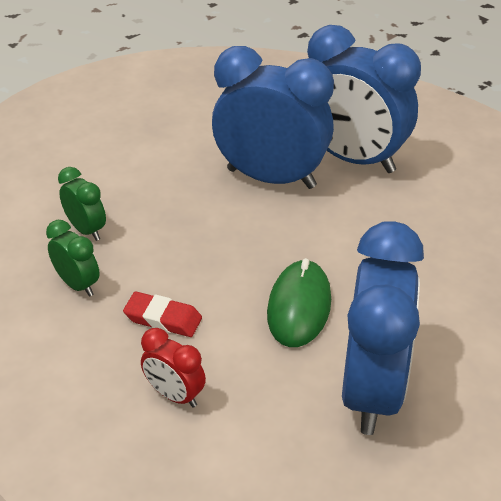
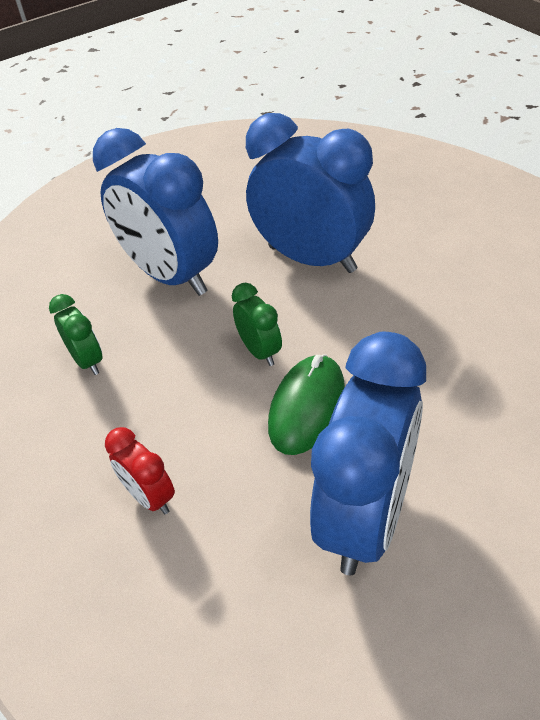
camera: 15 degrees right, 5 degrees up
(86, 230) = (112, 302): green clock -> green clock (260, 351)
(163, 319) = (161, 407): red eraser -> none
(353, 159) = (403, 243): blue clock -> blue clock (171, 276)

